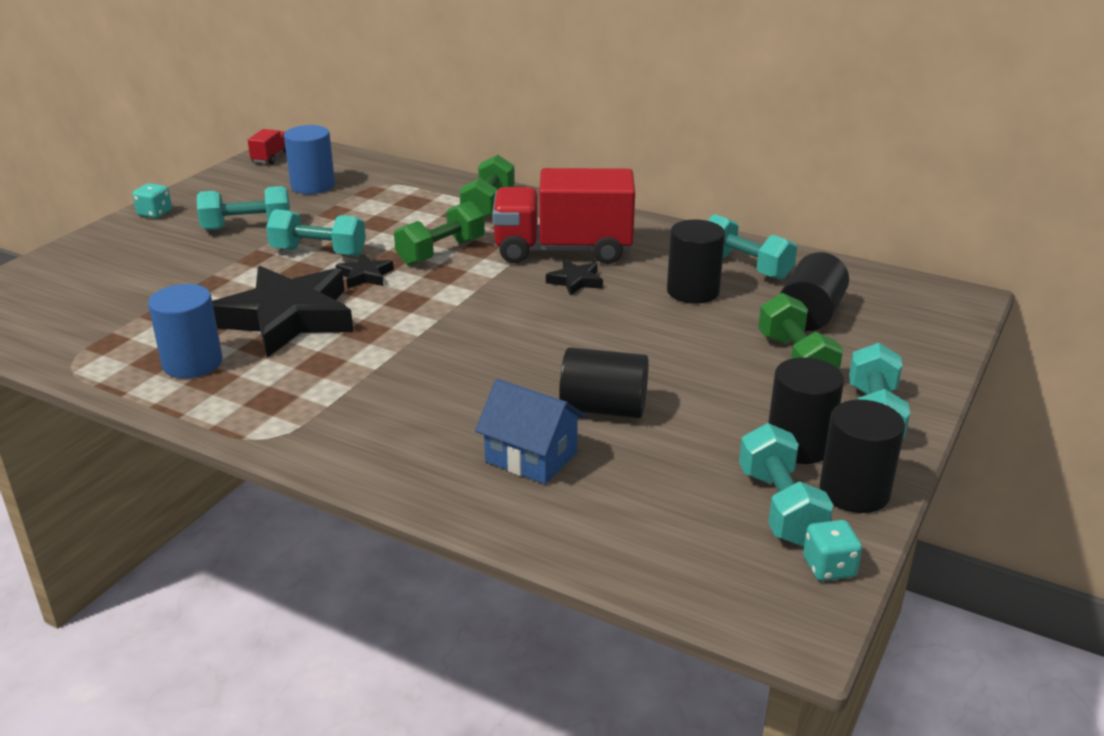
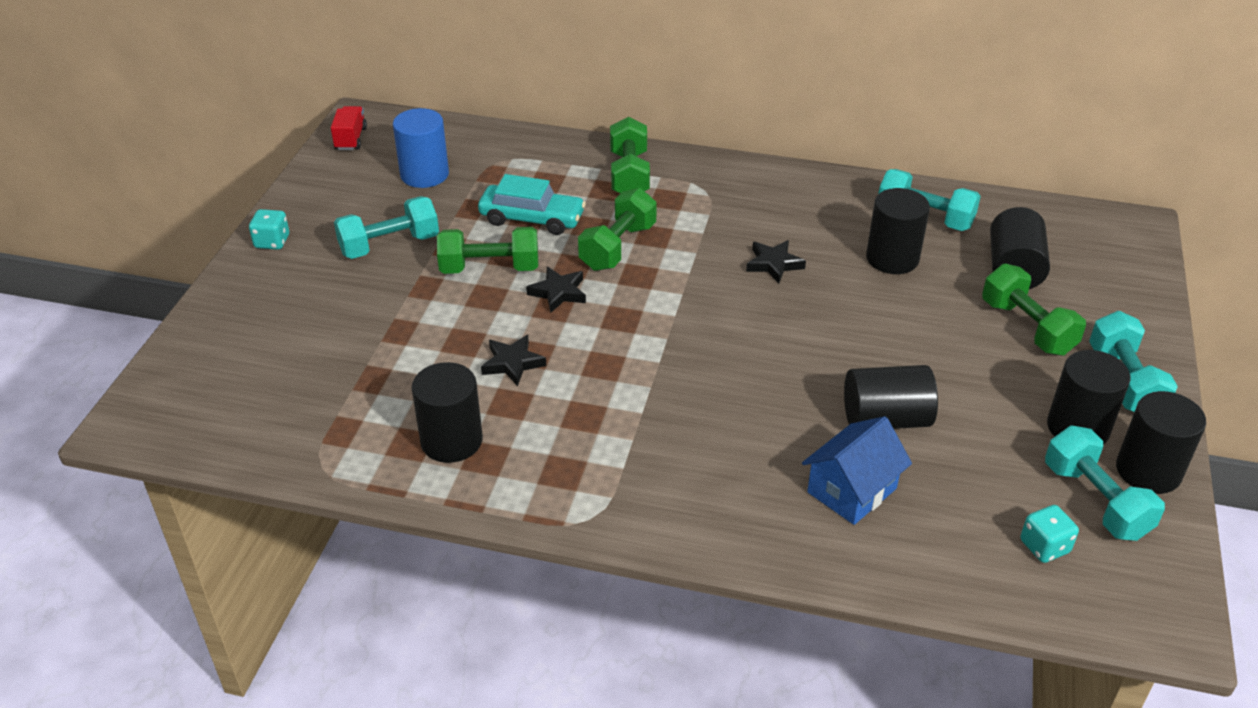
camera: 15 degrees left, 10 degrees up
(192, 363) = (451, 440): blue cylinder -> black cylinder
(287, 318) = (512, 363): black star -> black star, size x0.43
(318, 252) = (490, 268): turquoise dumbbell -> green dumbbell
(380, 224) = (532, 219): none -> turquoise car
(531, 457) = (851, 490): blue house -> blue house turned 60 degrees counterclockwise
(563, 250) = (739, 225): red truck -> none
(829, 567) = (1166, 557): turquoise dice -> turquoise dice (1044, 546)

